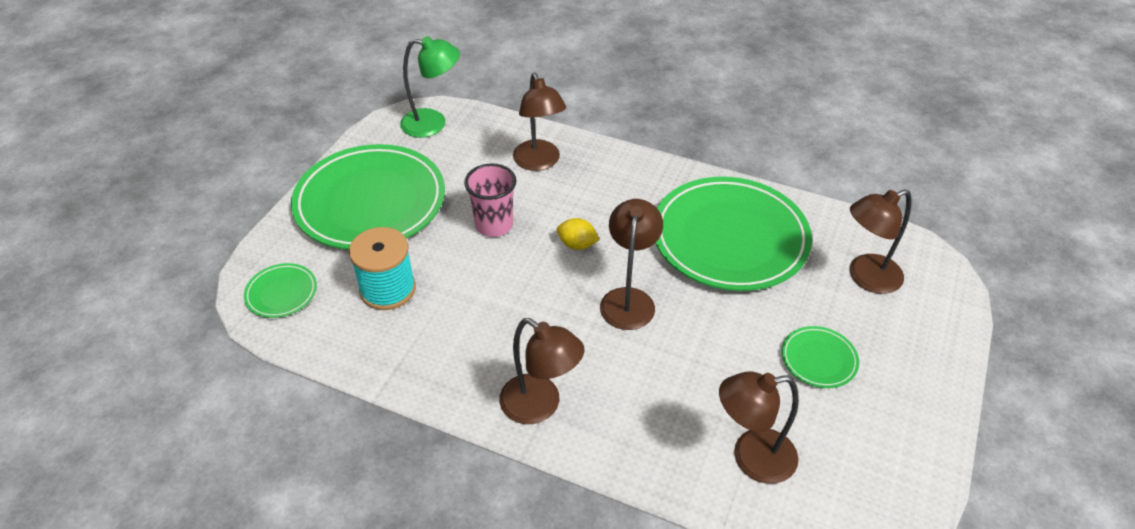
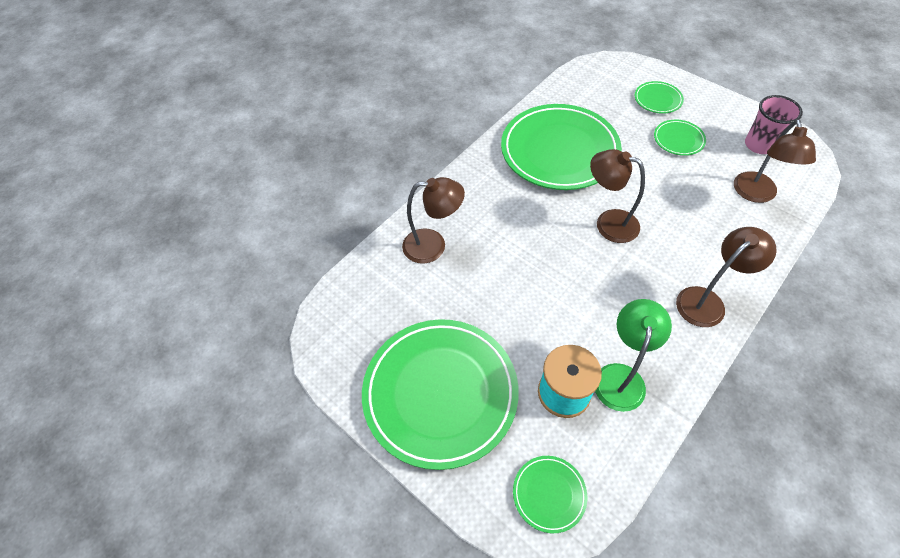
camera: 70 degrees left, 10 degrees up
(433, 123) = (342, 319): green lamp -> green lamp (621, 376)
(494, 225) = (503, 294): pink cup -> pink cup (759, 145)
(577, 244) = (542, 241): yellow lemon -> none
(865, 277) = (612, 97): brown lamp -> none
(892, 329) = (657, 99): none -> green plate

